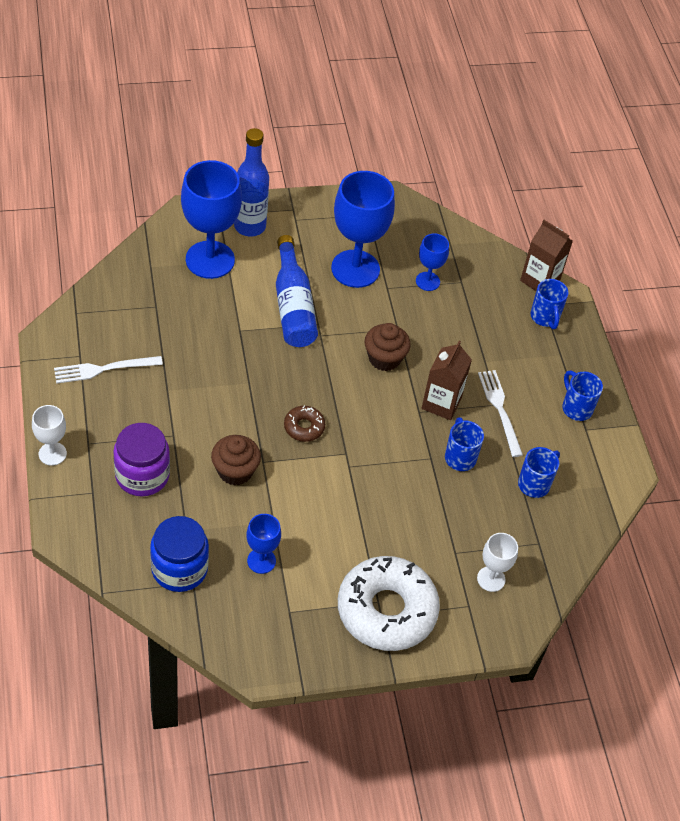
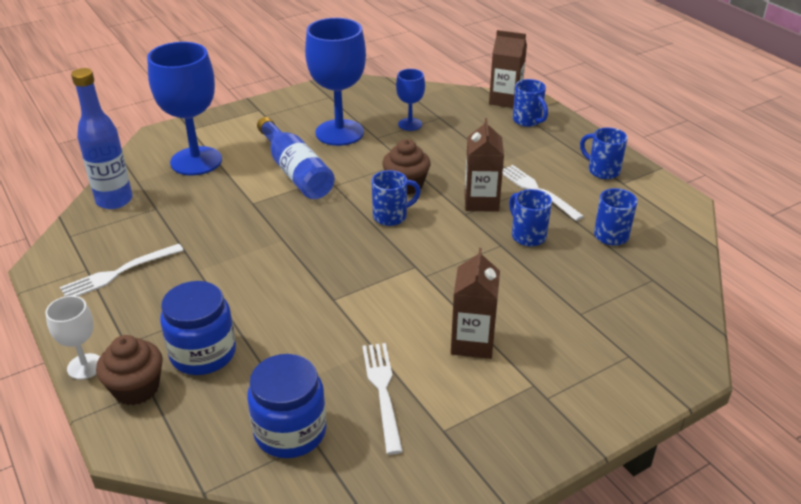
camera: 15 degrees left, 15 degrees down
(142, 475) = (203, 353): purple jar -> blue jar
(235, 471) = (307, 317): brown cupcake -> brown cupcake (136, 388)
(249, 226) = (224, 130): blue bottle -> blue bottle (114, 200)
(261, 561) = (382, 390): blue goblet -> white fork
(304, 427) = (360, 258): brown donut -> none
(352, 545) = (472, 342): none -> brown carton
(353, 391) = (391, 216): none -> blue mug
(386, 610) = (548, 390): white donut -> none
(491, 579) = (632, 324): white goblet -> none

